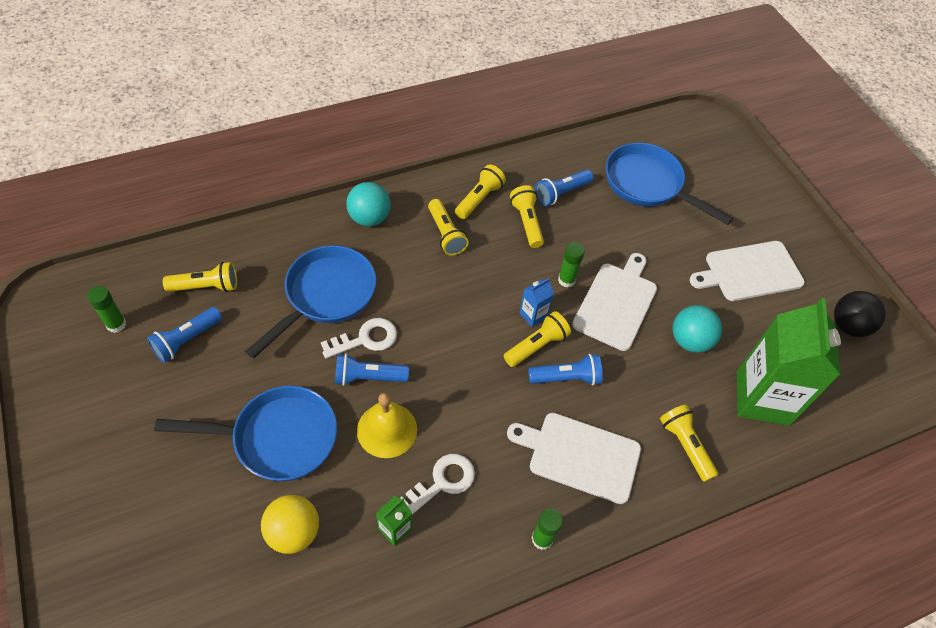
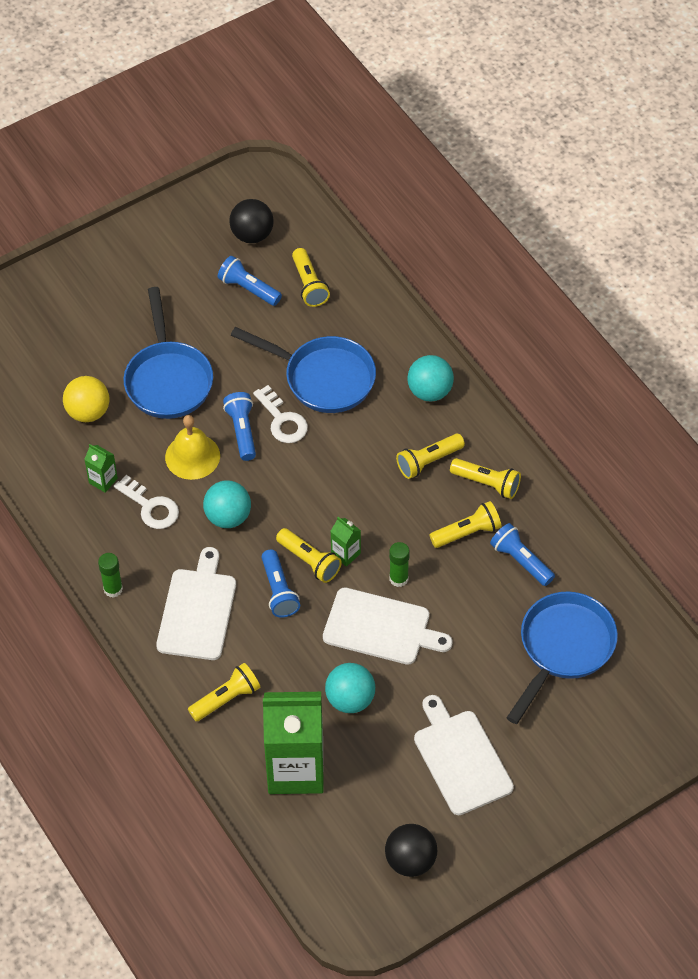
camera: 85 degrees right, 0 degrees up
(116, 324) = (252, 235): green glue stick -> black ball
(471, 408) = (228, 517): none -> turquoise ball
(533, 315) = (346, 554): blue carton -> green carton

